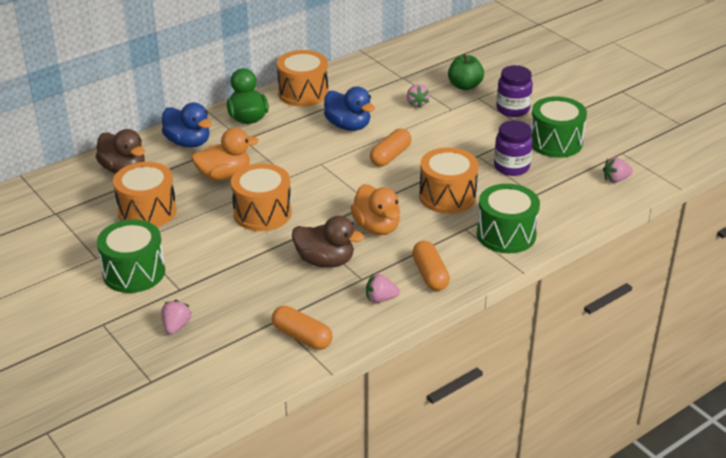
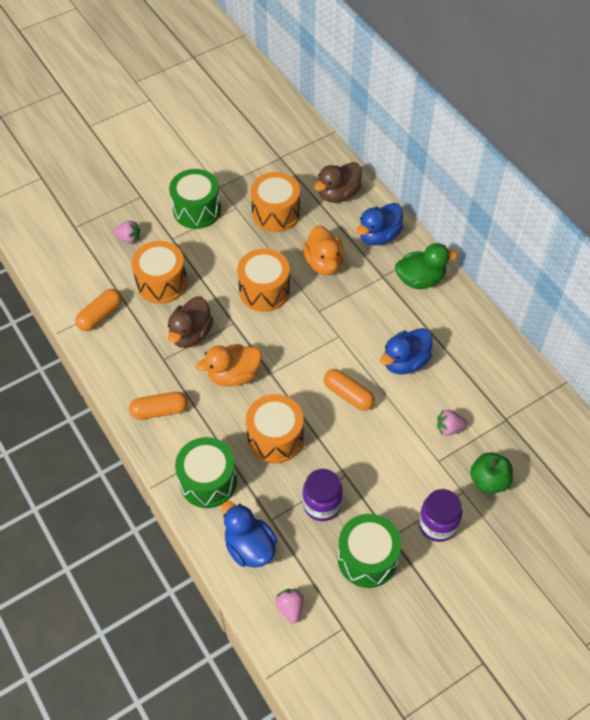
camera: 95 degrees right, 20 degrees up
(303, 93) = (469, 325): orange drum -> orange drum (162, 283)
(380, 299) = (134, 371): pink strawberry -> none
(567, 205) = (249, 547): none -> blue duck

